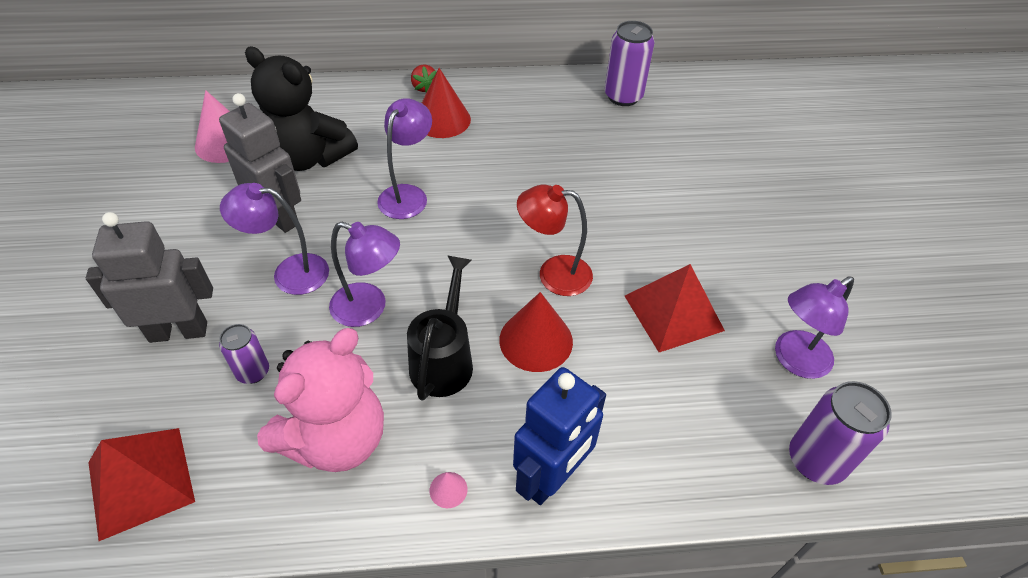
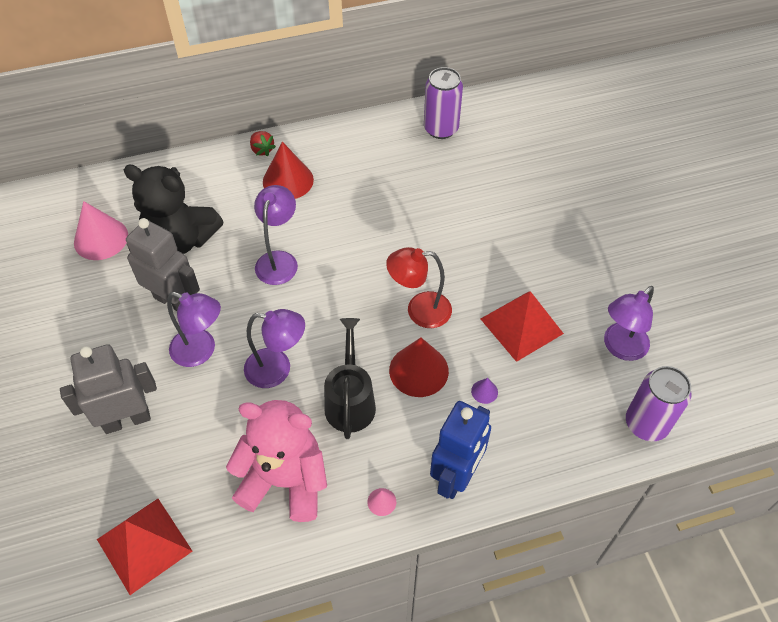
camera: 10 degrees left, 5 degrees up
(253, 372) = (200, 441): purple can -> none
(289, 273) = (201, 351): purple lamp -> purple lamp turned 150 degrees counterclockwise
(336, 439) = (285, 481): pink teddy bear -> pink teddy bear turned 105 degrees counterclockwise
(611, 380) = (484, 391): none -> purple cone

